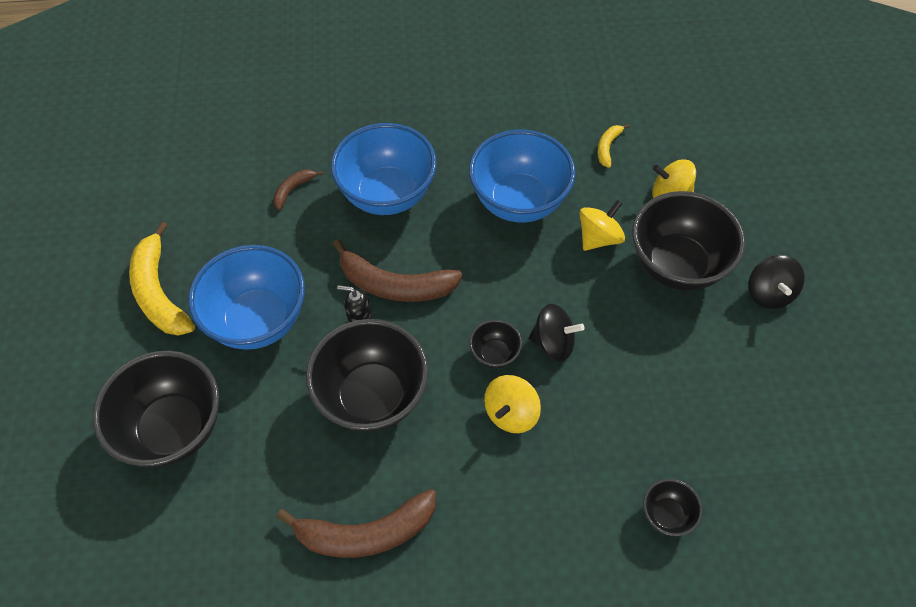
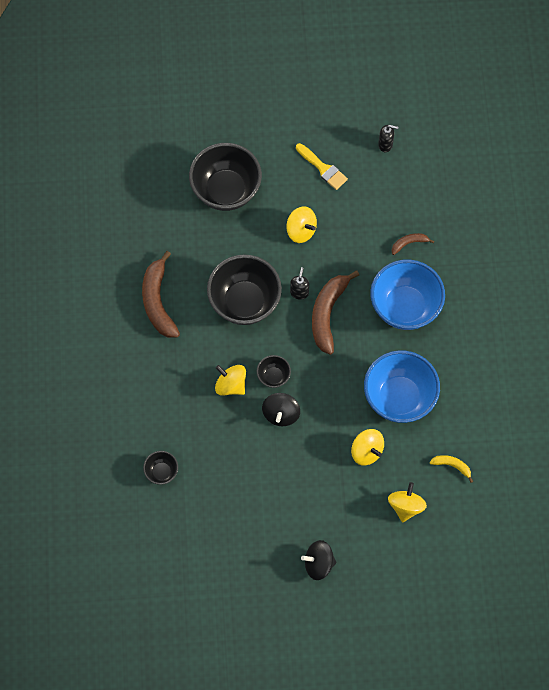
camera: 90 degrees right, 10 degrees up
(136, 216) = (385, 145): none -> black soap dispenser
(159, 292) = (323, 168): yellow banana -> yellow brush
(258, 320) = (301, 230): blue bowl -> yellow spinning top
(293, 190) = (409, 243): brown banana -> brown banana turned 60 degrees counterclockwise
(677, 265) = (342, 503): black bowl -> none

